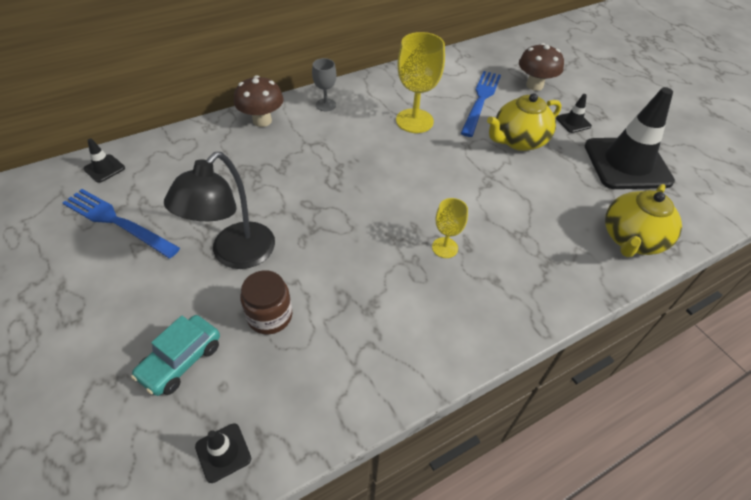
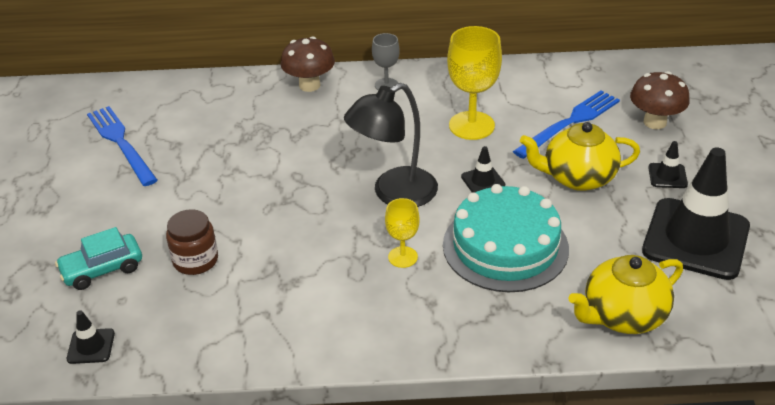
camera: 30 degrees right, 10 degrees down
(104, 168) = (138, 93): black traffic cone -> black traffic cone (483, 181)
(235, 255) = (200, 201): black lamp -> black lamp (394, 194)
(512, 212) = (505, 246): none -> turquoise cake

